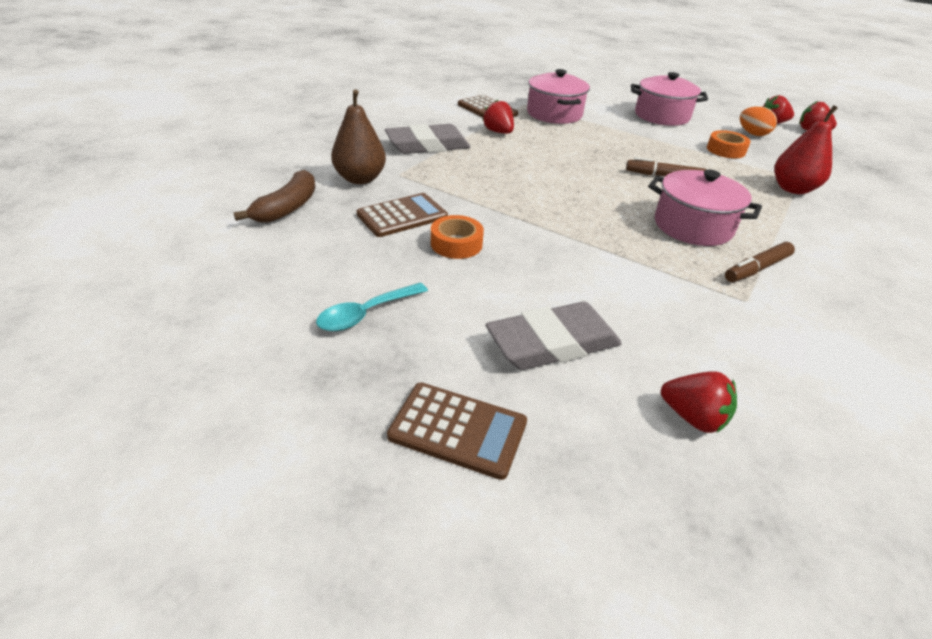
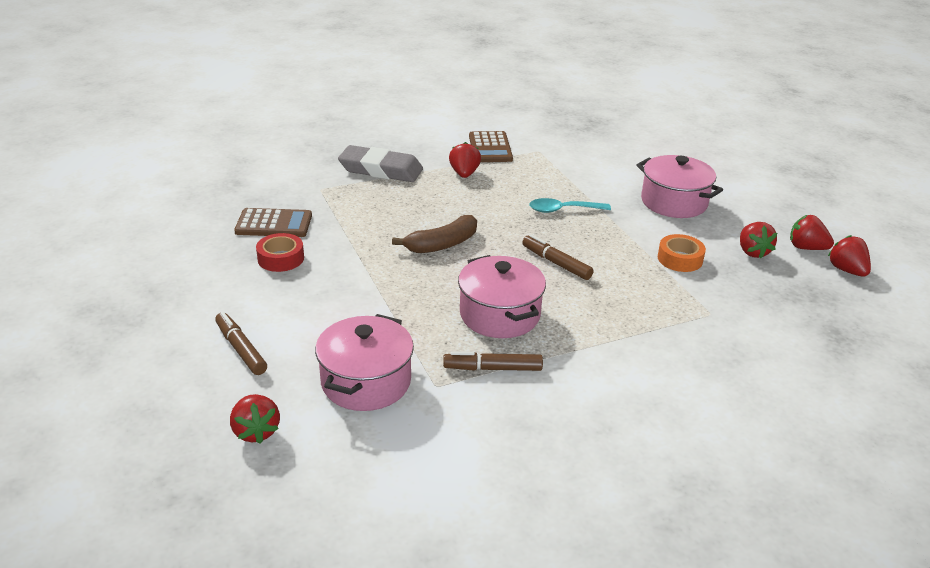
camera: 35 degrees right, 5 degrees down
(287, 208) = (205, 192): brown banana -> brown banana (442, 244)
(360, 179) = (285, 184): brown pear -> none
(366, 314) = (156, 283): turquoise spoon -> turquoise spoon (563, 210)
(456, 244) = (281, 258): orange tape -> red tape
(458, 430) = (113, 369): brown calculator -> none
(552, 343) = (241, 349): grey eraser -> brown marker
(554, 114) = (552, 169): pink pot -> pink pot (366, 382)
(752, 134) = (752, 252): orange egg -> red strawberry
(792, 189) = (679, 320): red pear -> none

